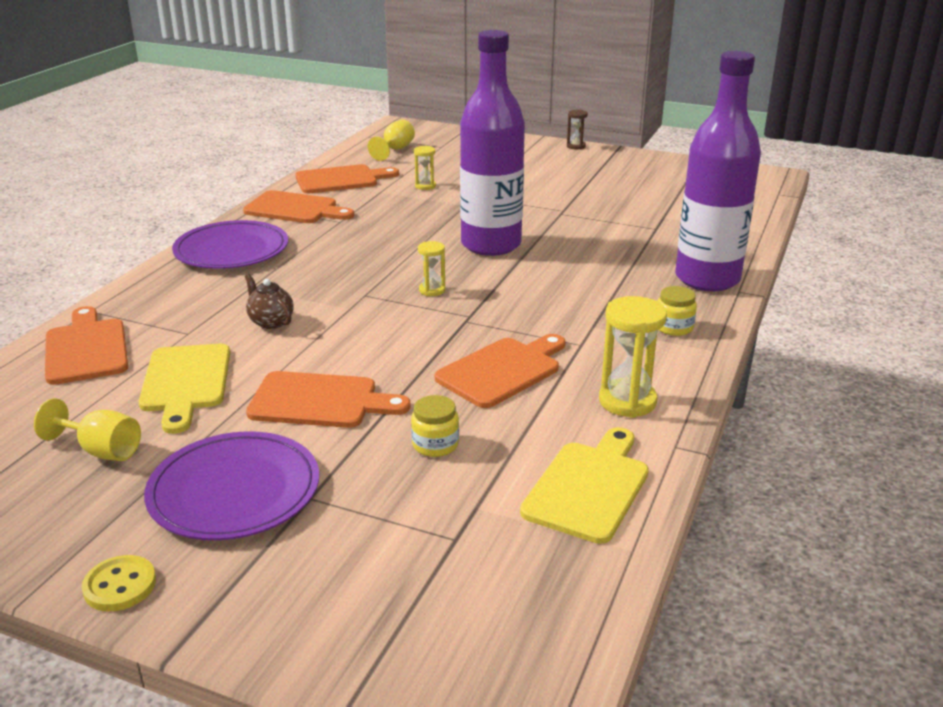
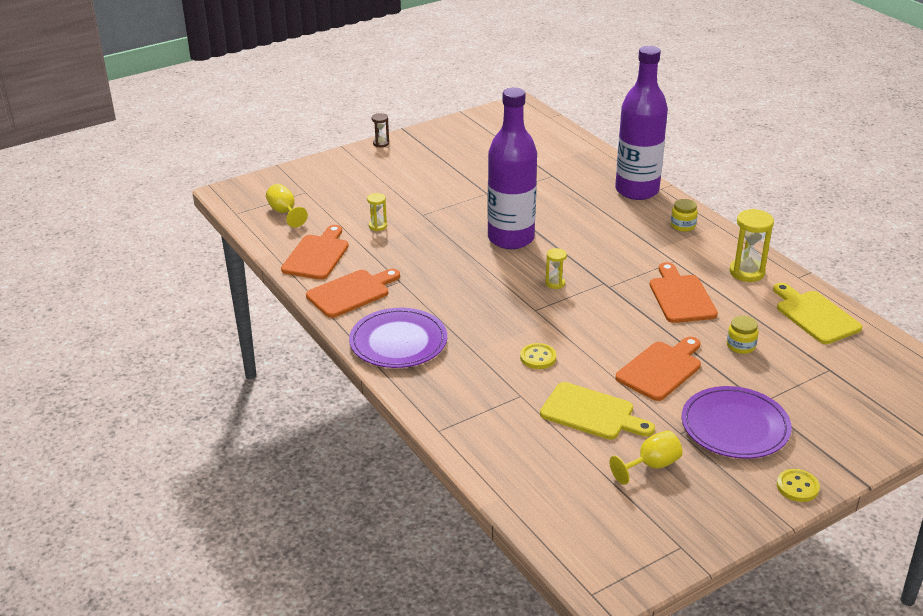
camera: 55 degrees left, 5 degrees up
(86, 349) = (502, 444): orange cutting board -> none
(271, 322) = (538, 357): brown teapot -> yellow button

